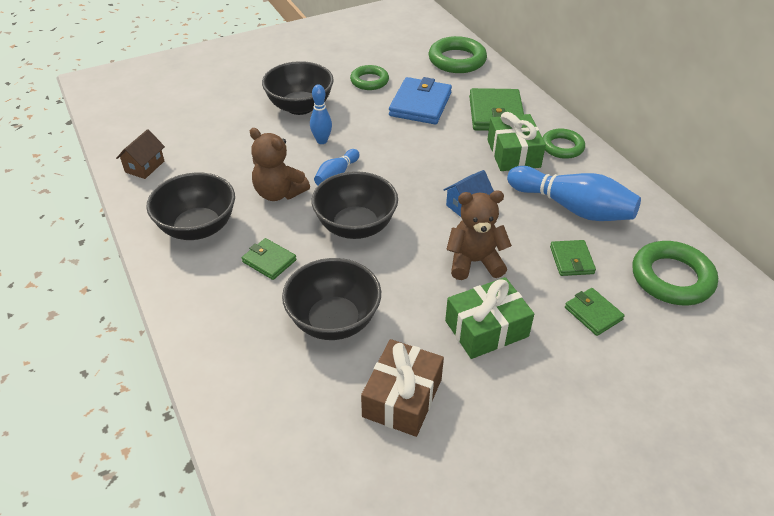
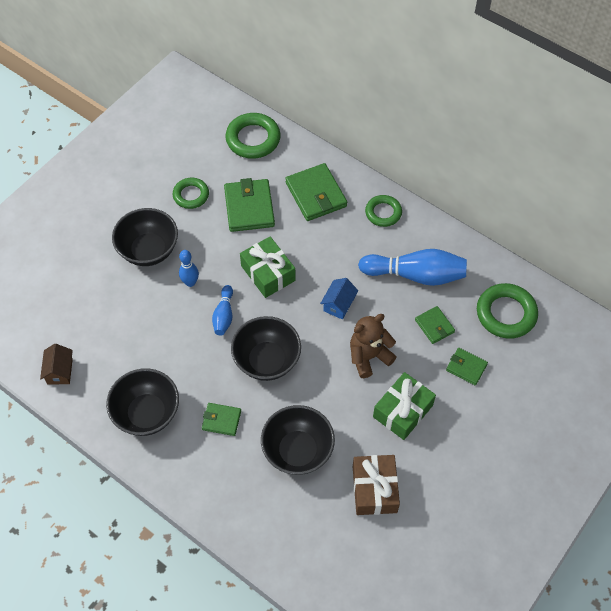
camera: 25 degrees left, 15 degrees up
(279, 193) = (189, 352): brown teddy bear -> none
(420, 104) = (249, 207): blue wallet -> green wallet
(513, 153) = (349, 235): green gift -> green gift (268, 273)

